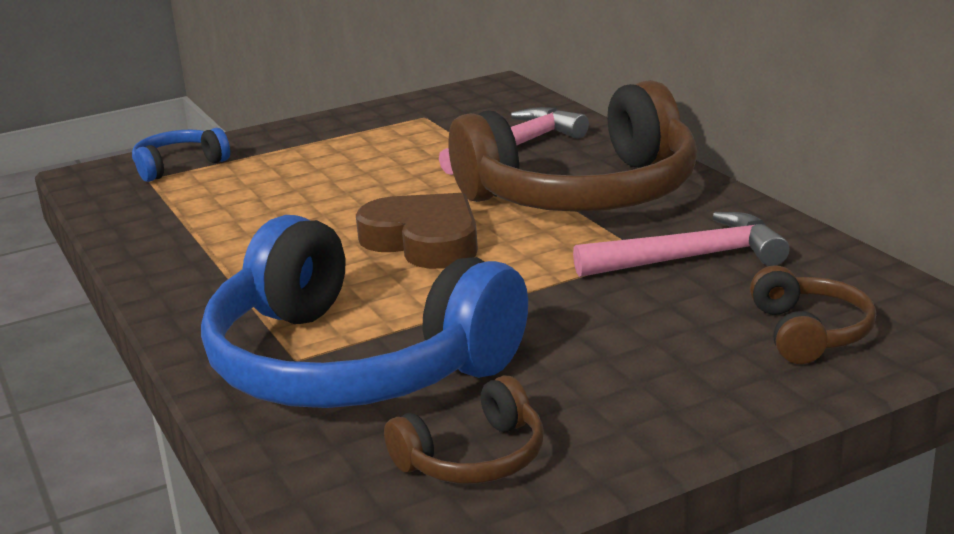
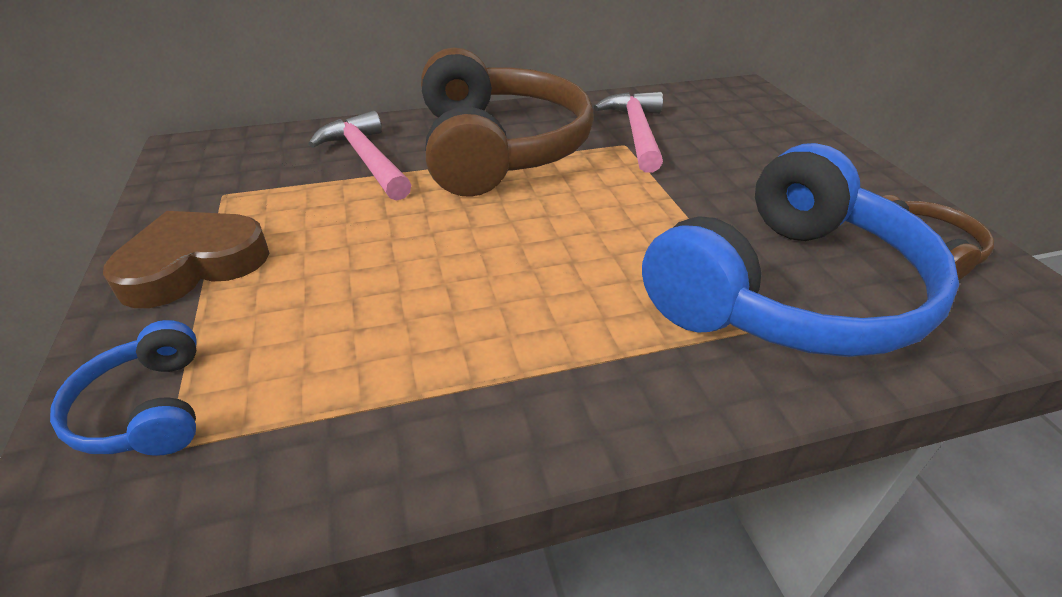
camera: 80 degrees left, 15 degrees up
(424, 241) = (549, 229): brown heart -> brown heart (193, 265)
(809, 333) = (749, 120): brown headphones -> none

